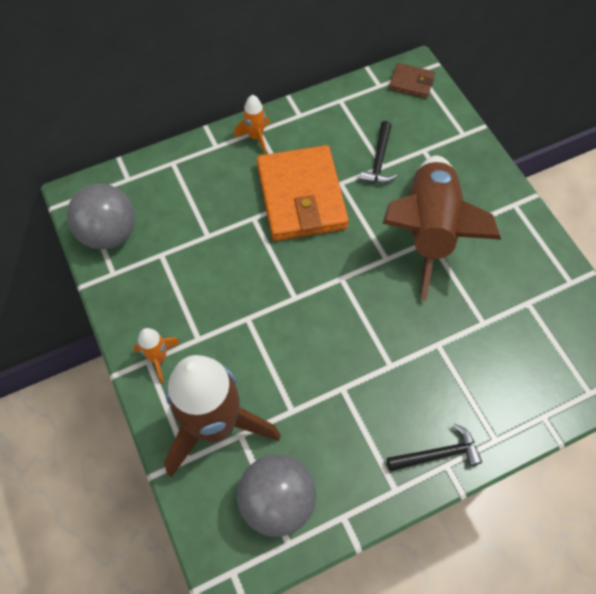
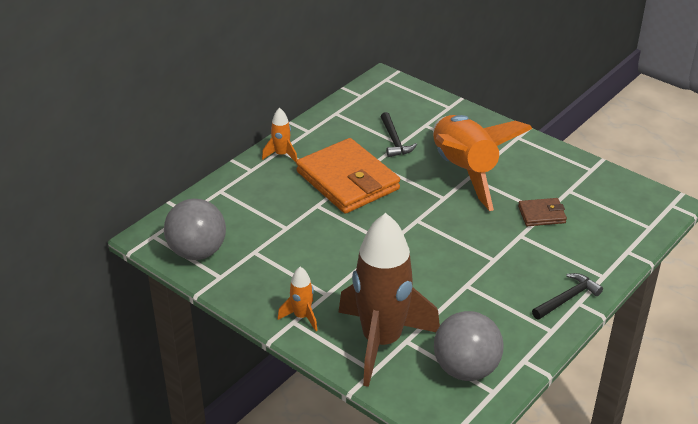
camera: 25 degrees left, 25 degrees down
(411, 83) = (386, 87): brown wallet -> brown wallet (541, 214)
(428, 231) = (464, 171): brown rocket -> orange rocket

